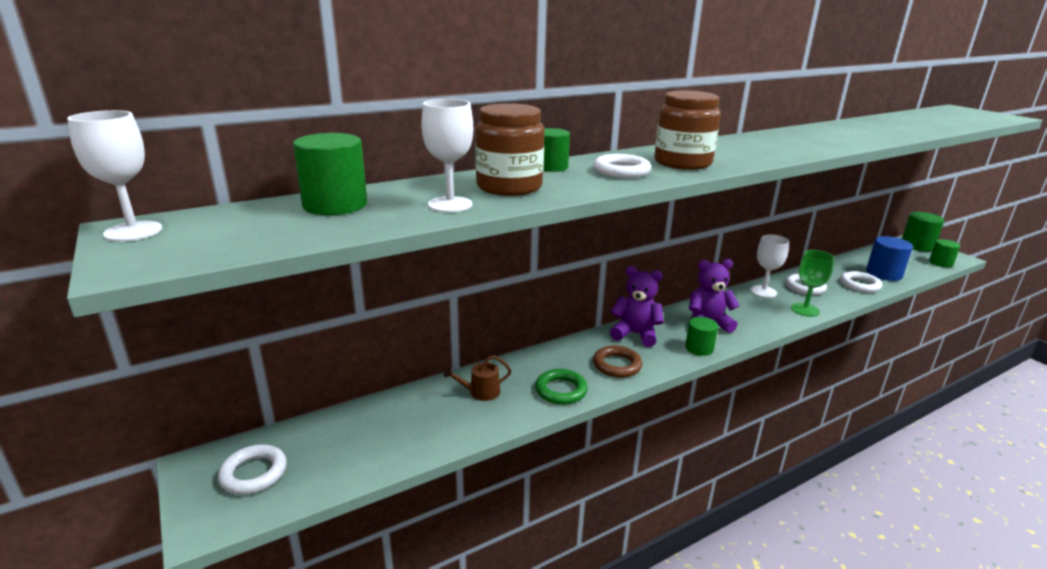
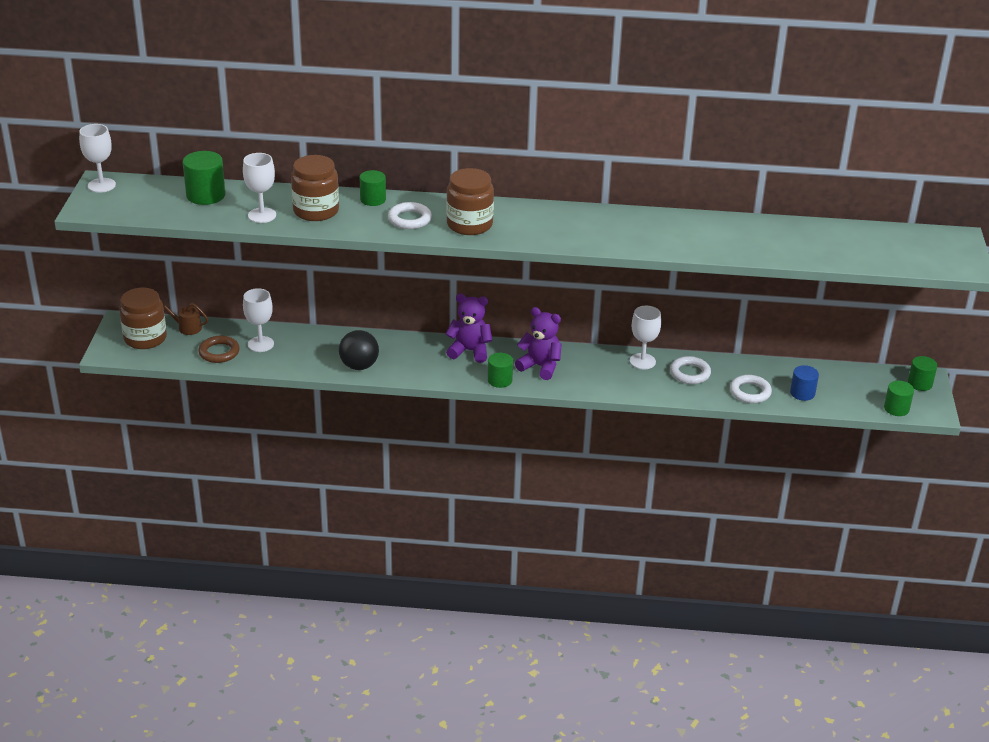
camera: 35 degrees right, 10 degrees up
(253, 473) = (145, 338): white ring -> brown jar
(423, 414) = (260, 344): none -> white goblet
(481, 392) = (309, 346): brown watering can -> brown watering can (187, 327)
(561, 390) = (359, 366): green ring -> black ball
(617, 365) = (420, 366): brown ring -> brown ring (219, 352)
(635, 334) = (469, 351): purple teddy bear -> purple teddy bear turned 45 degrees counterclockwise
(805, 310) = (647, 390): green goblet -> none
(883, 274) = (802, 393): blue cylinder -> blue cylinder, size x0.66
(917, 245) = (920, 383): green cylinder -> green cylinder, size x0.66

